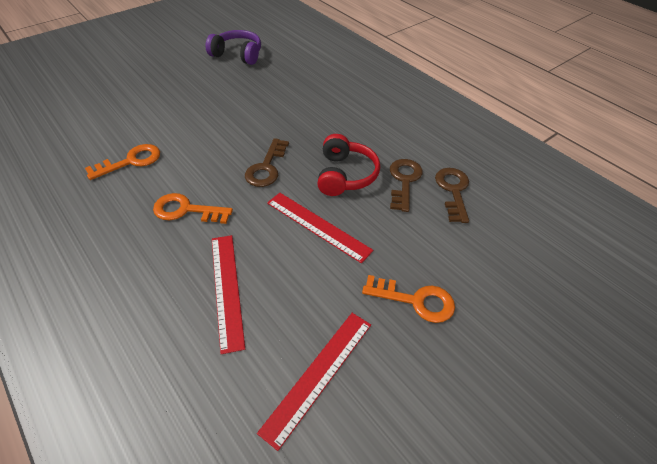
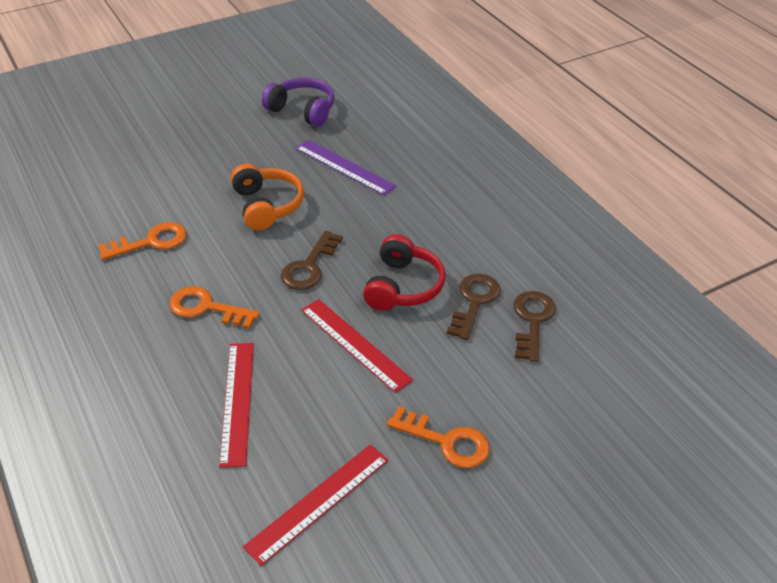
camera: 10 degrees right, 5 degrees down
(223, 124) = (267, 206): none -> orange headphones
(278, 91) = (345, 167): none -> purple ruler

